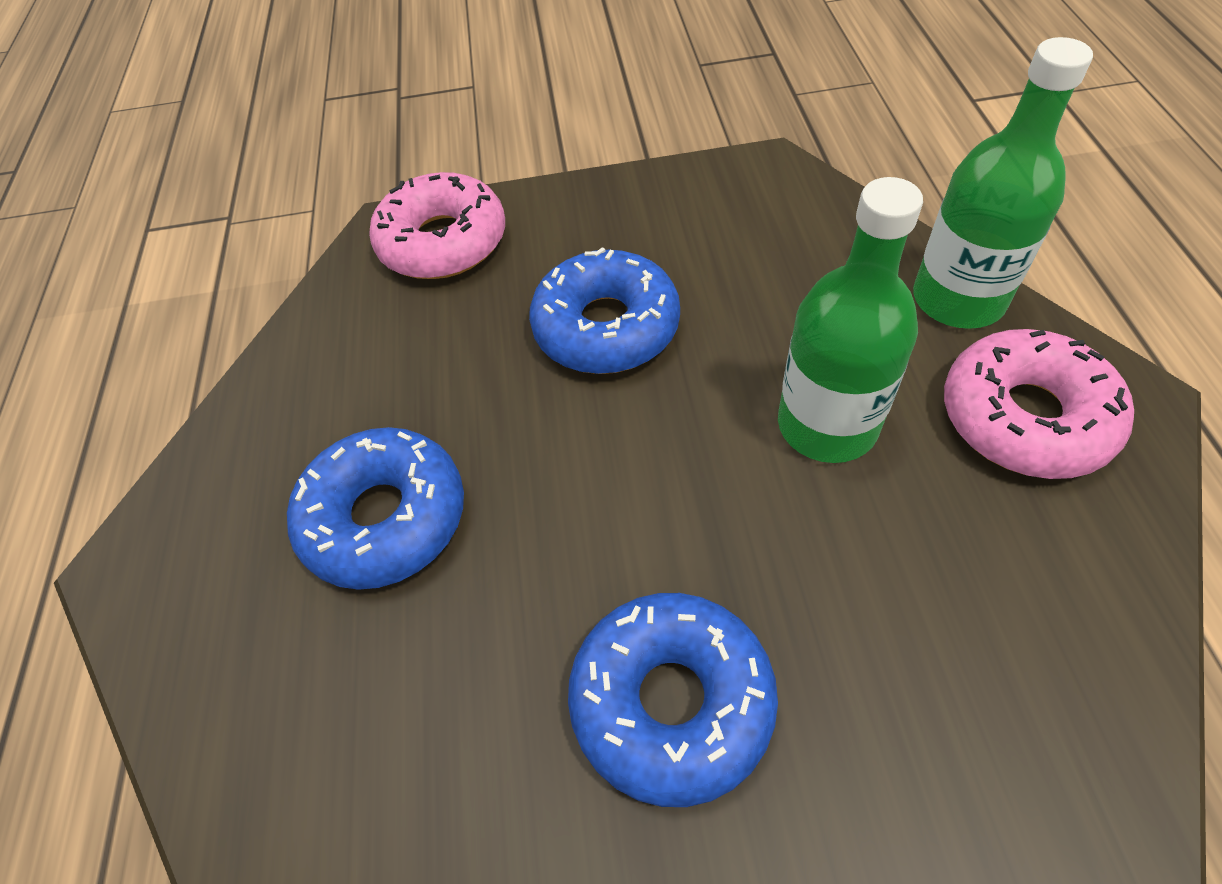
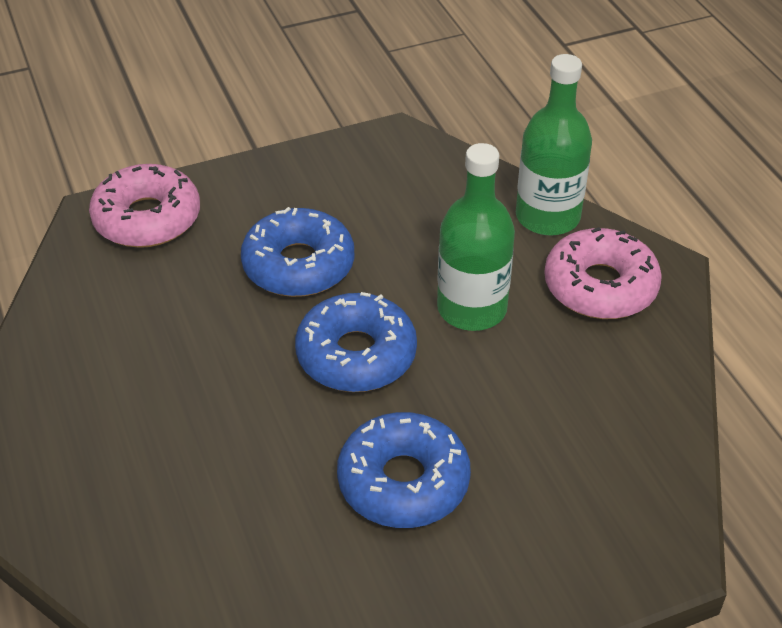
camera: 20 degrees left, 10 degrees down
(385, 518) = (170, 412): blue donut -> blue donut (356, 355)

